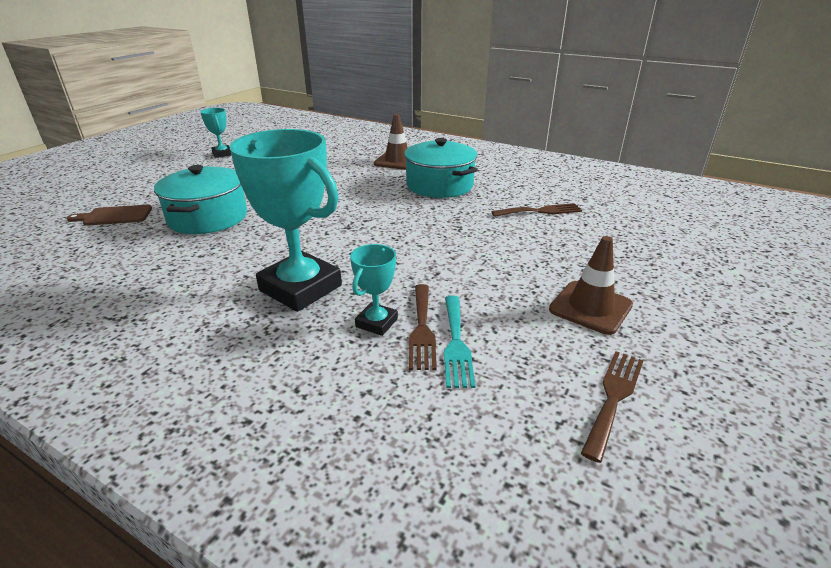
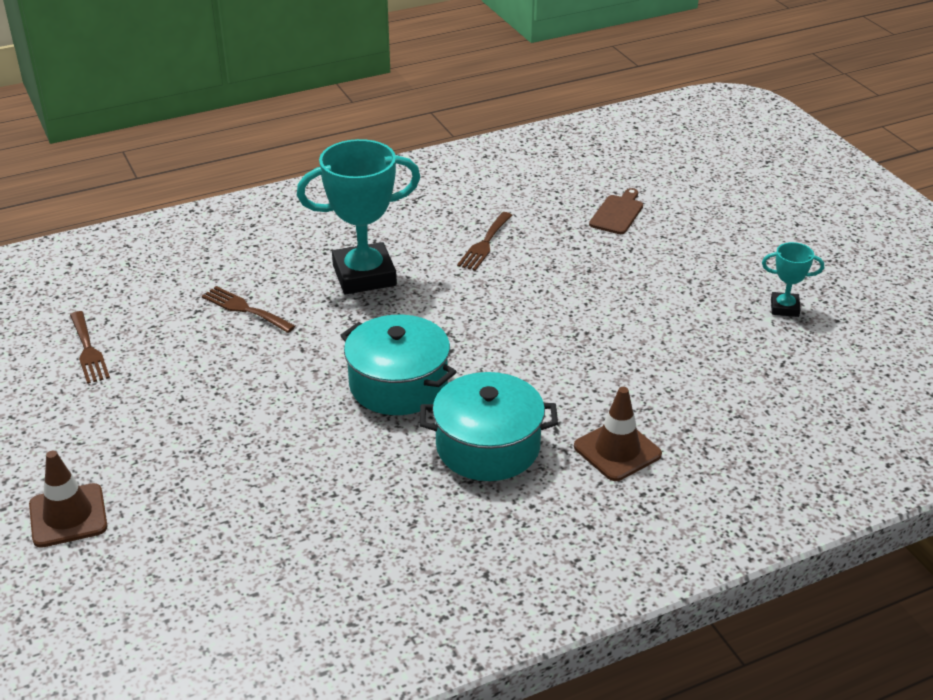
camera: 125 degrees right, 5 degrees up
(208, 217) = (560, 260): turquoise pot -> turquoise pot (398, 384)
(376, 323) = (277, 293): turquoise trophy -> none
(456, 343) = (212, 316): turquoise fork -> none
(540, 211) = (327, 488): brown fork -> brown fork (485, 244)
(590, 307) = (157, 401): brown traffic cone -> brown traffic cone (68, 516)

